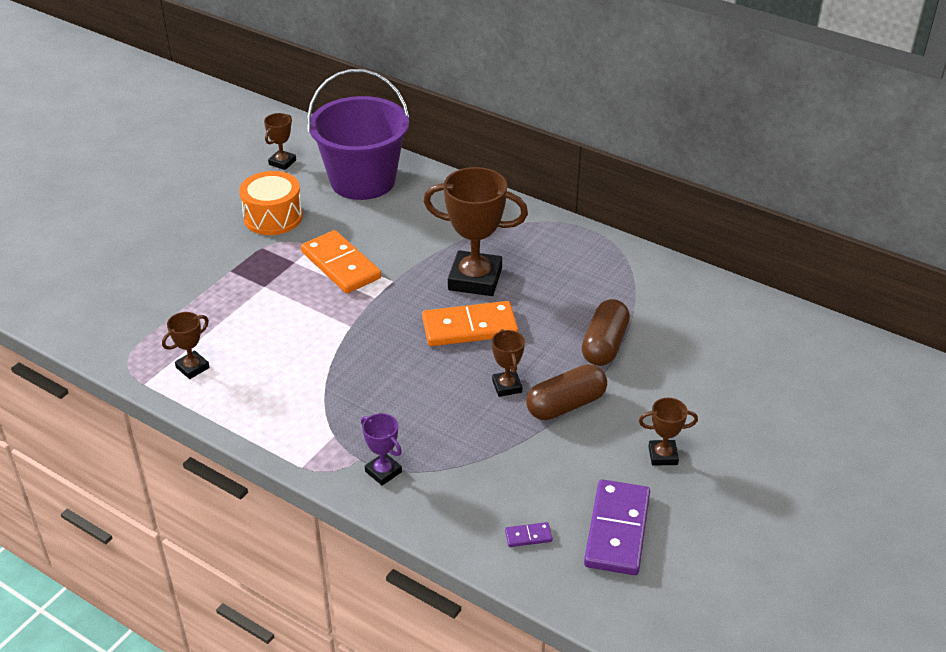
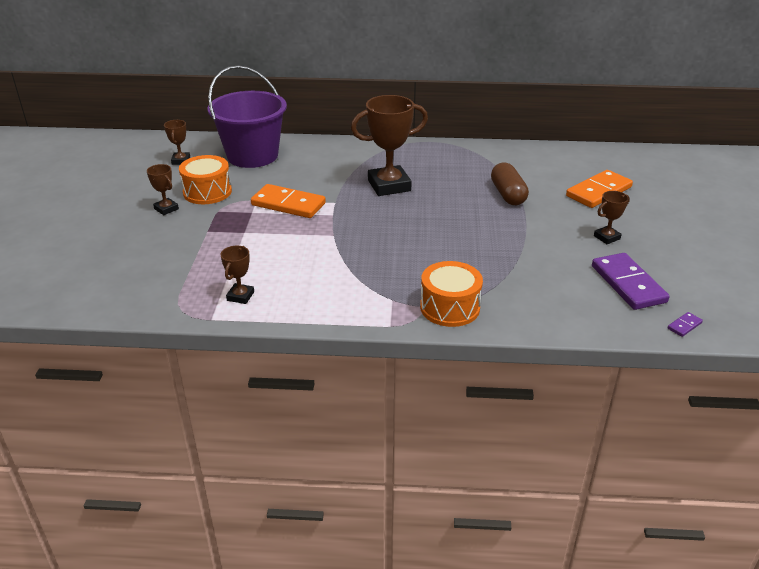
camera: 30 degrees left, 5 degrees down
(383, 472) = (450, 307): purple trophy -> orange drum
(469, 327) = (415, 211): orange domino -> orange domino (598, 192)
(507, 386) = (475, 234): brown trophy -> brown trophy (166, 209)
(528, 536) = (582, 307): purple domino -> purple domino (684, 325)
(566, 405) = (521, 231): brown capsule -> none

